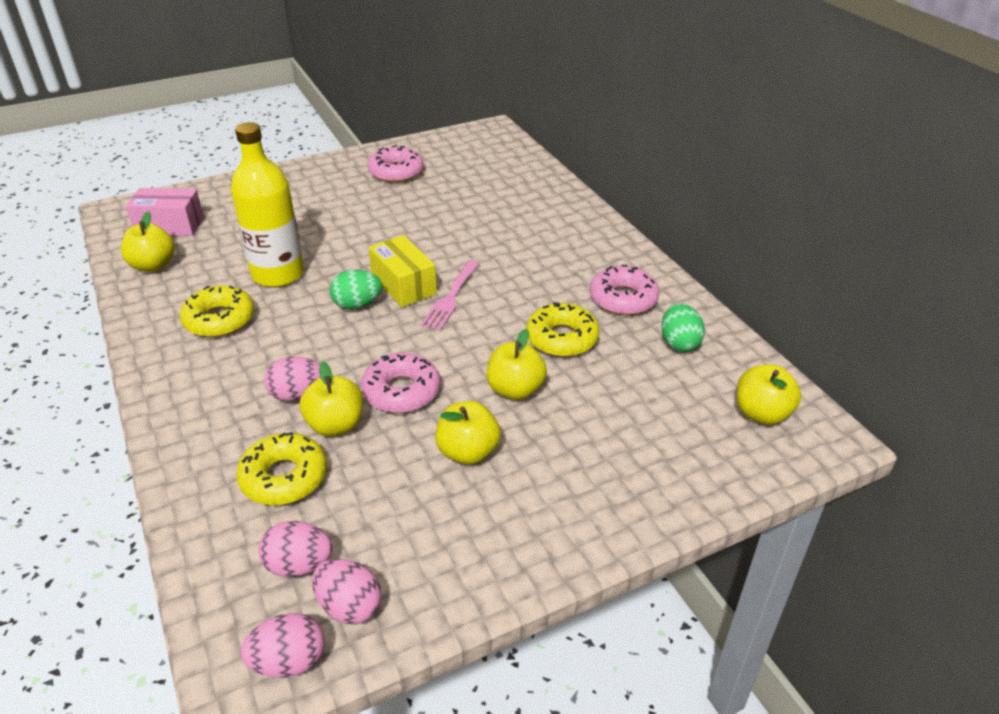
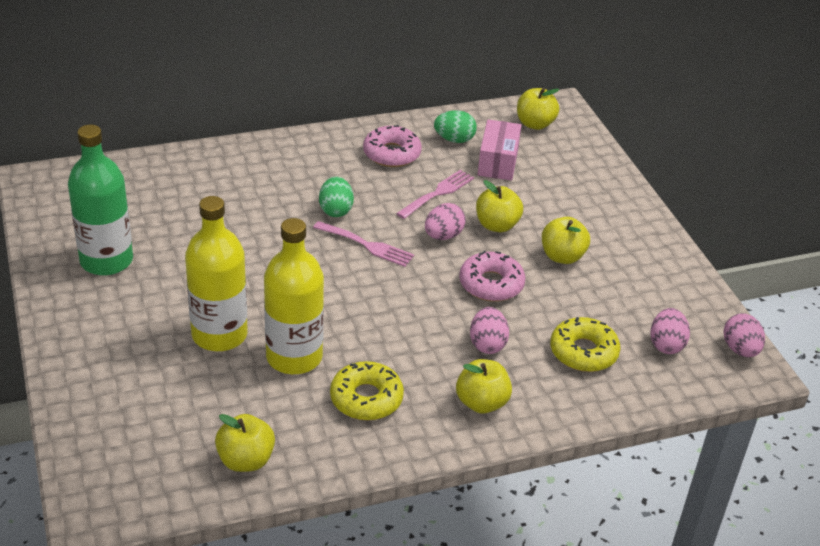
camera: 85 degrees left, 0 degrees up
(170, 226) = (156, 453): pink box -> pink box (498, 162)
(307, 233) = (219, 335): none -> yellow bottle
(335, 425) = (527, 322): yellow apple -> yellow apple (481, 403)
(349, 606) = (698, 322): pink egg -> pink egg (443, 236)
(357, 305) = (363, 303): green egg -> green egg (335, 210)
(396, 172) = (106, 261): pink donut -> green bottle
(403, 285) = (338, 272): yellow box -> none
(562, 338) = (438, 193): yellow donut -> pink fork

